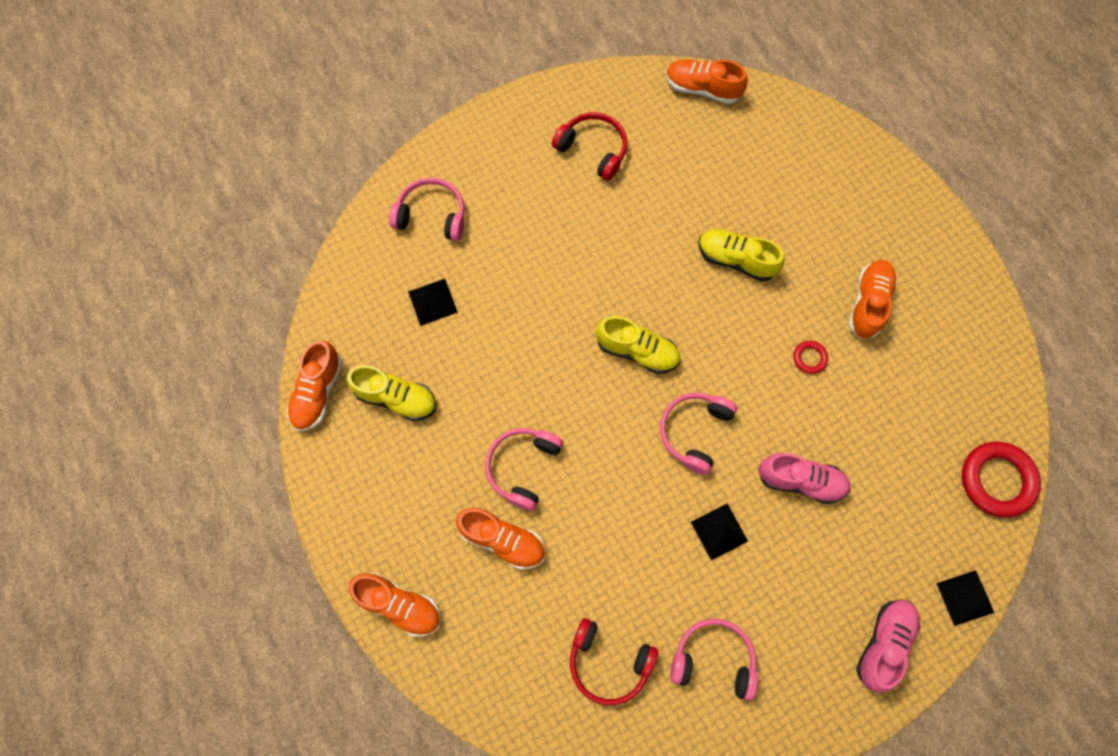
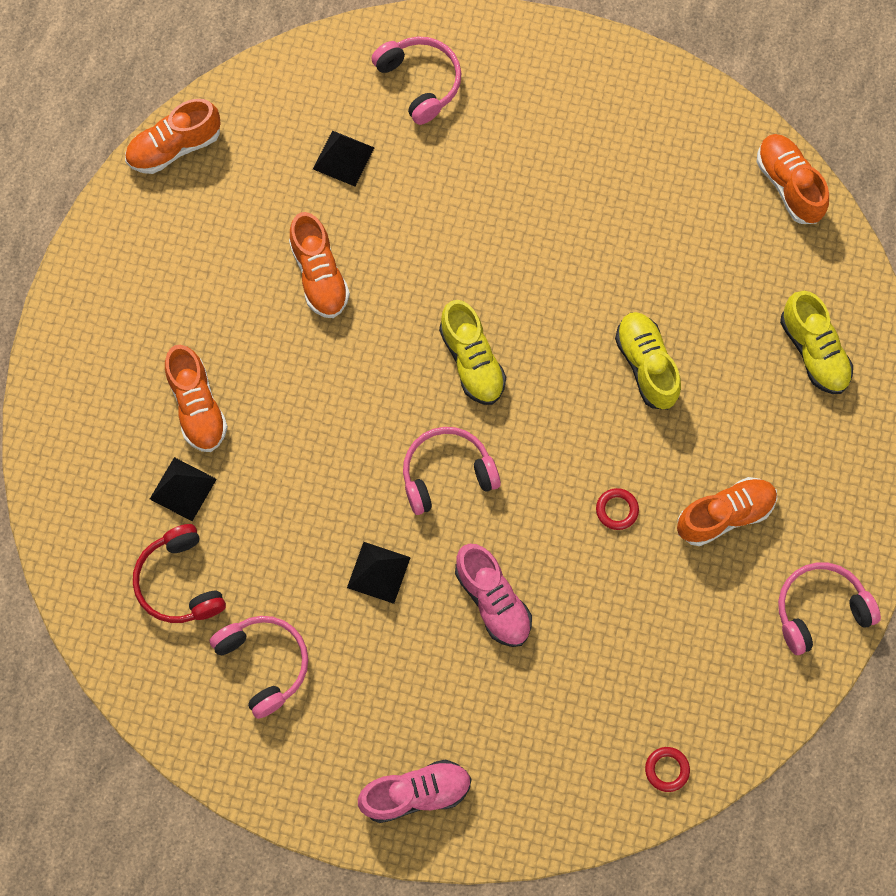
camera: 45 degrees right, 0 degrees up
(396, 397) = (231, 211): yellow shoe -> yellow shoe (813, 351)
(399, 604) = (67, 378): orange shoe -> orange shoe (319, 275)
(522, 467) = (274, 364): pink headphones -> pink headphones (820, 609)
(593, 149) = (625, 151): red headphones -> none
(965, 597) = (526, 830): black pyramid -> black pyramid (183, 489)
(997, 480) = (667, 769): red ring -> red ring, size x0.47

